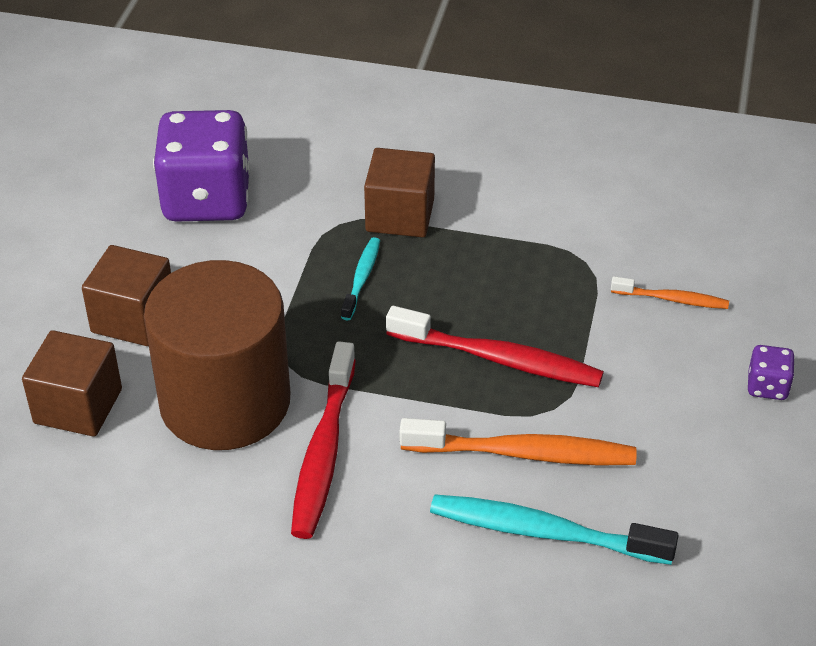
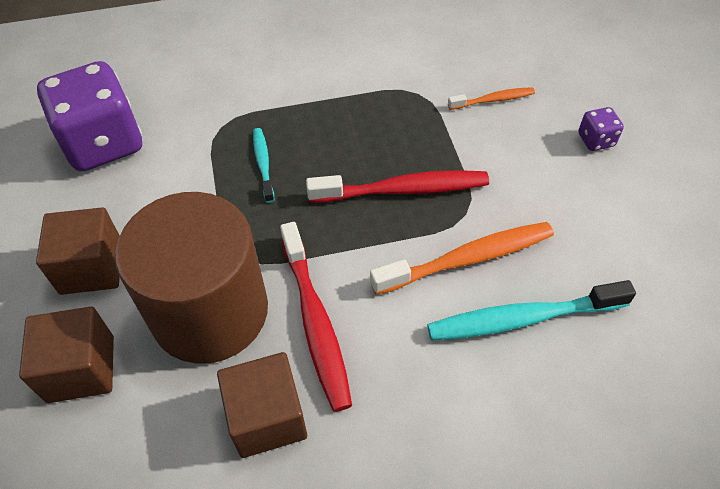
camera: 25 degrees left, 10 degrees up
(400, 215) = (264, 104): brown cube -> brown cube (267, 417)

